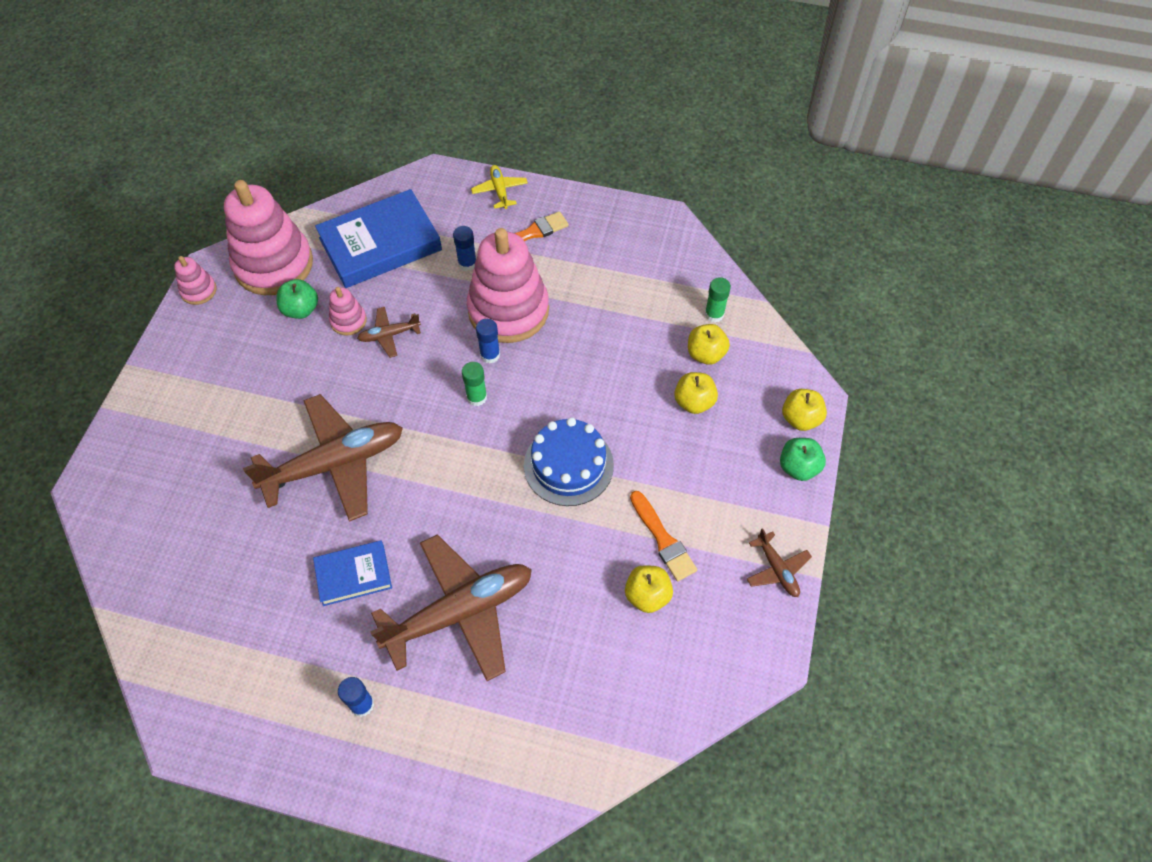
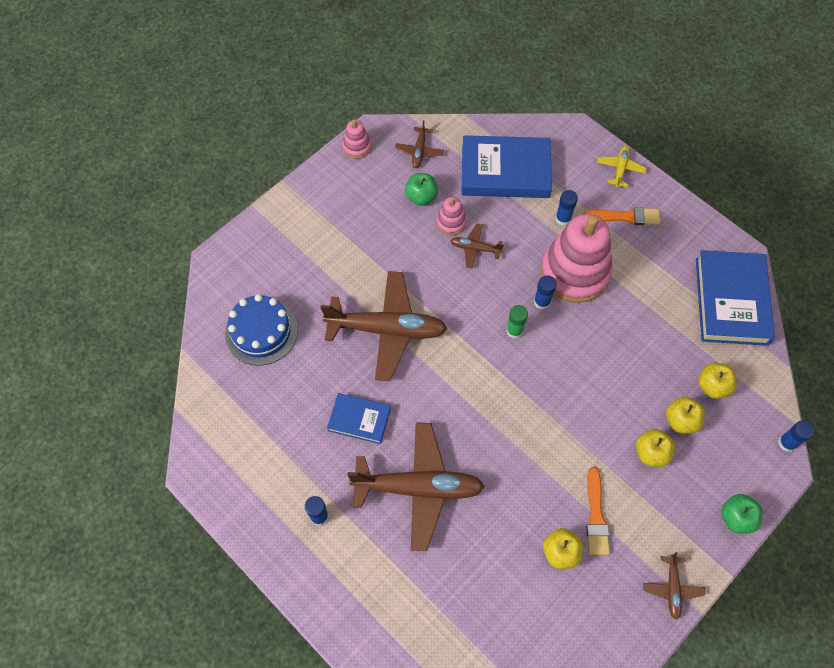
camera: 30 degrees right, 5 degrees up
(274, 264) = (419, 151): pink stacking toy -> brown plane
(568, 465) = (555, 420): blue cake -> blue cake (261, 332)
(678, 266) = (731, 301): none -> blue book
(714, 314) = (738, 356): green glue stick -> none
(800, 419) = (761, 479): yellow apple -> yellow apple (651, 453)
(804, 372) = (787, 443): none -> blue glue stick

